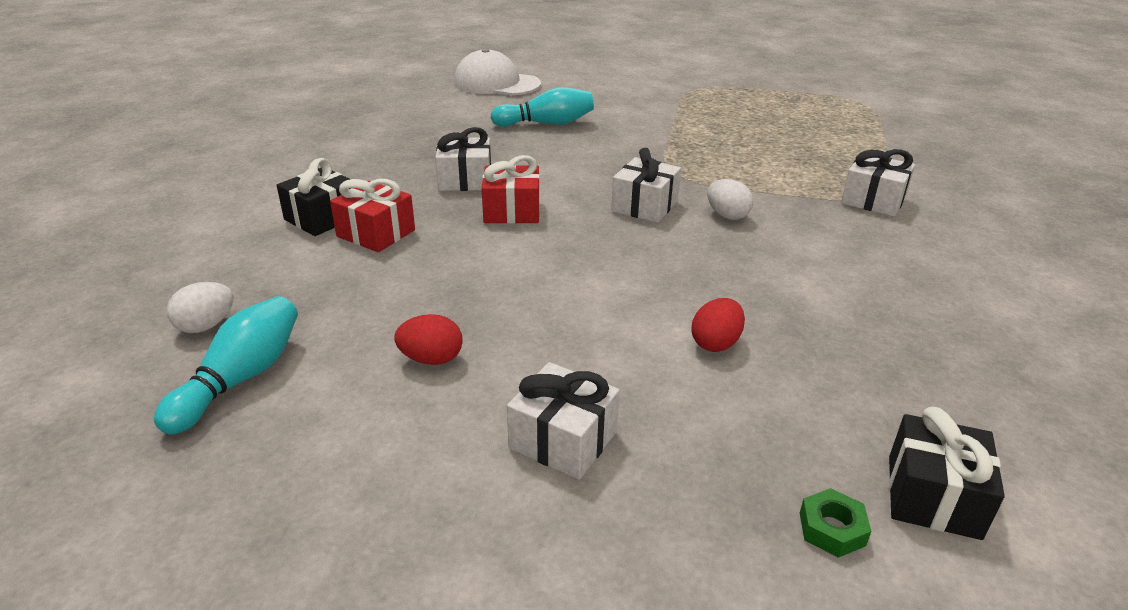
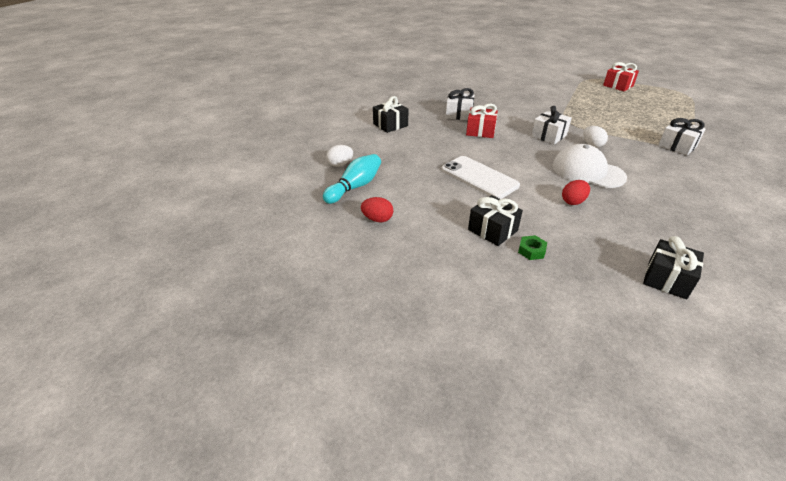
camera: 15 degrees right, 5 degrees up
(376, 233) = (414, 134): red gift -> red gift (618, 86)
(431, 359) = (436, 190): red egg -> red egg (377, 219)
(496, 83) = (479, 68): white cap -> white cap (587, 171)
(520, 315) = (479, 177): none -> white phone
(546, 124) = (503, 90): turquoise bowling pin -> none
(563, 440) = (493, 230): white gift -> black gift
(832, 529) = (612, 283): green nut -> green nut (531, 251)

